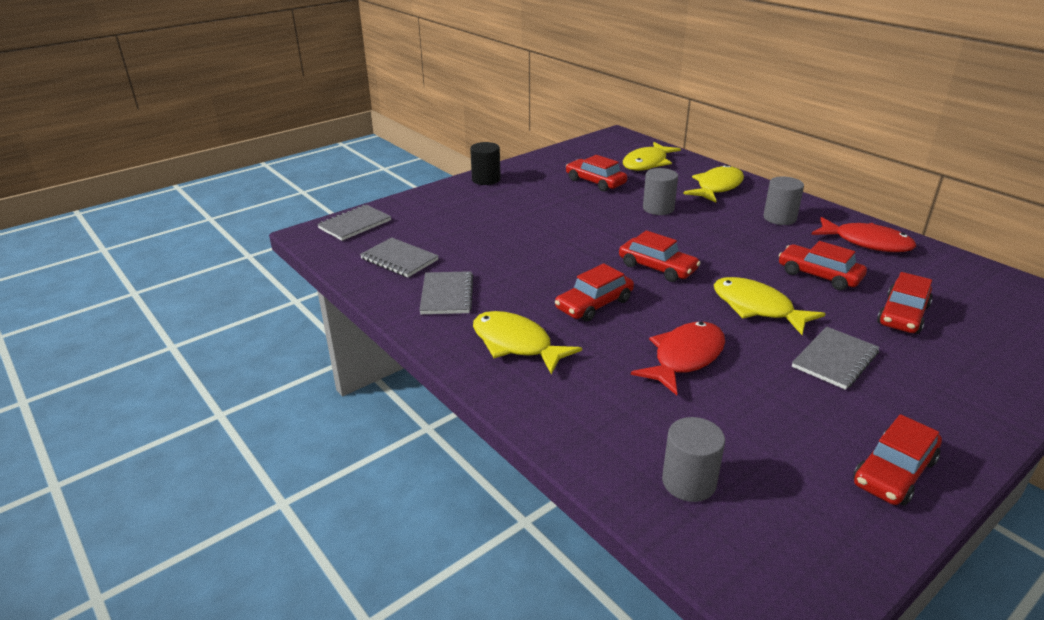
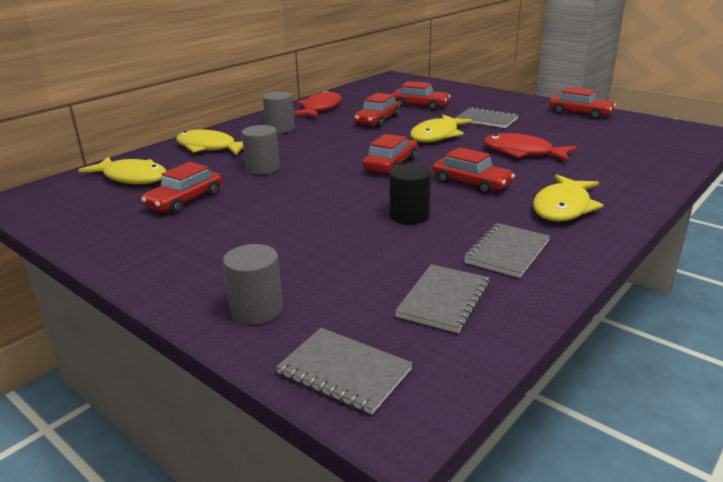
camera: 100 degrees left, 5 degrees down
(446, 295) = (507, 252): grey notebook -> grey notebook turned 45 degrees counterclockwise
(486, 179) = (158, 274): black cylinder -> black cylinder (409, 216)
(689, 482) = (648, 149): grey cylinder -> grey cylinder (256, 310)

